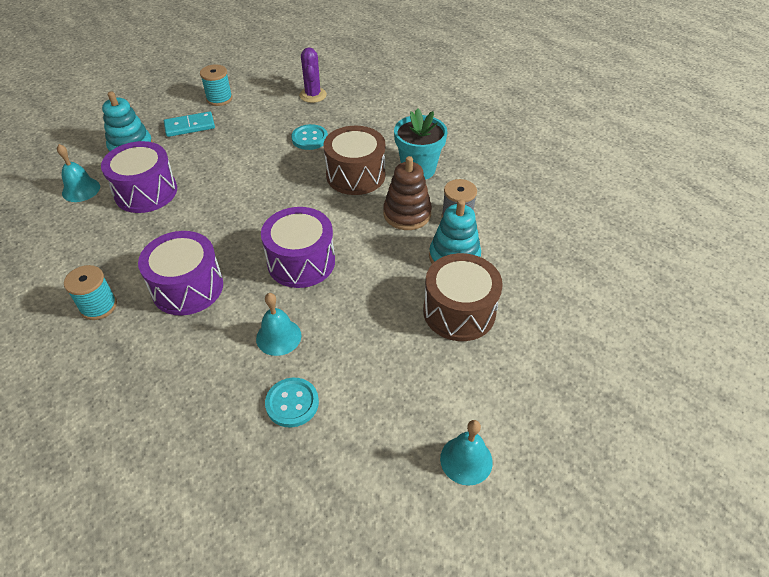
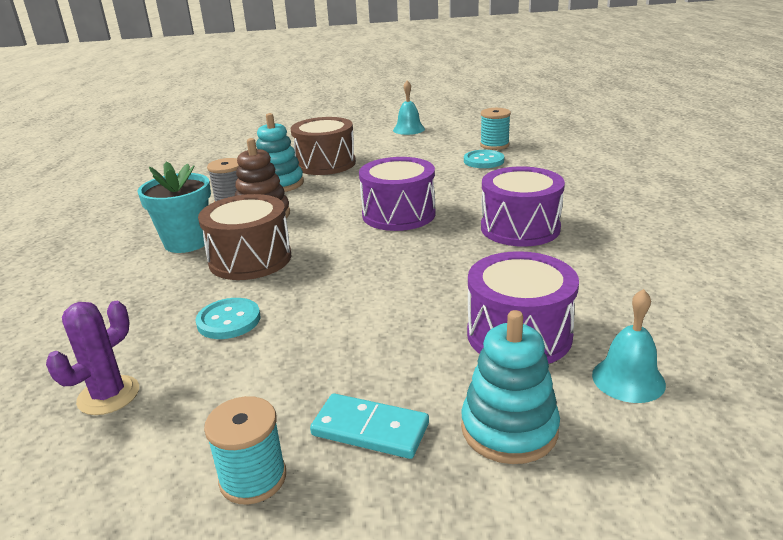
camera: 140 degrees left, 20 degrees down
(98, 306) = (620, 240): turquoise spool -> turquoise spool (494, 145)
(278, 337) = (464, 184): turquoise bell -> none

